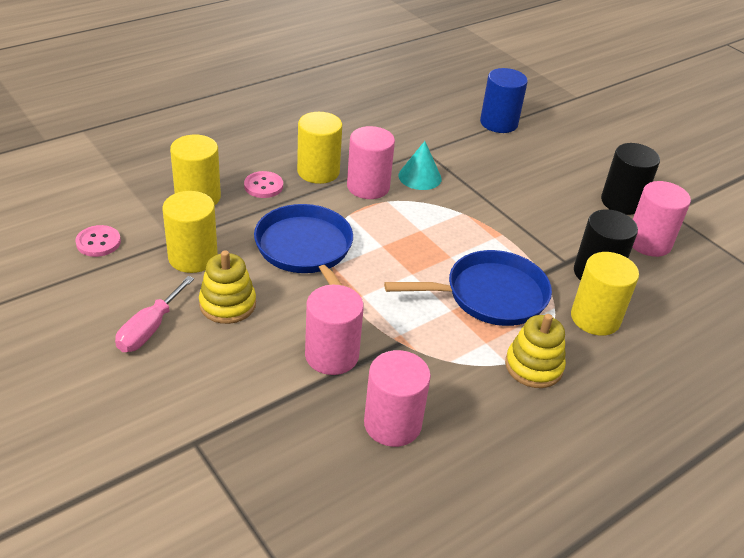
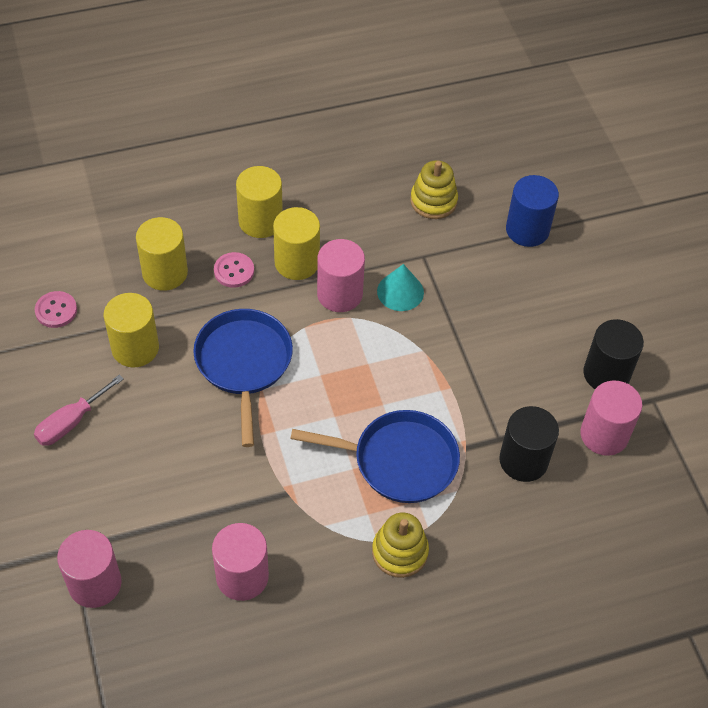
camera: 20 degrees right, 15 degrees up
(227, 304) = (147, 411): yellow stacking toy -> yellow stacking toy (433, 201)
(332, 355) = (219, 491): pink cylinder -> pink cylinder (95, 583)
(595, 318) = (491, 513): yellow cylinder -> yellow cylinder (260, 221)

